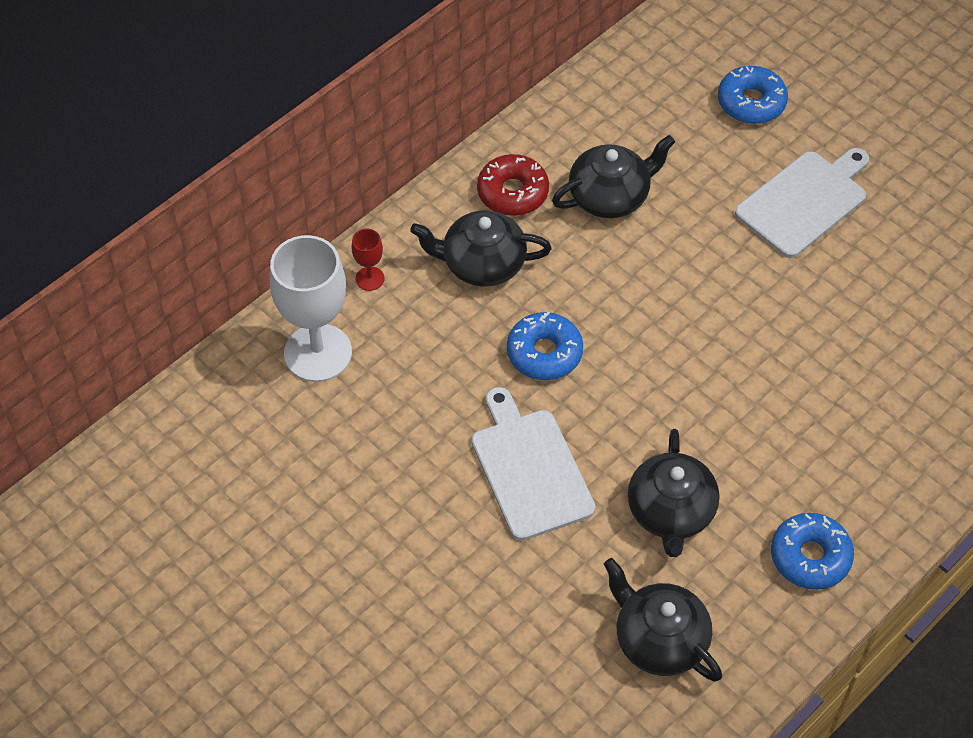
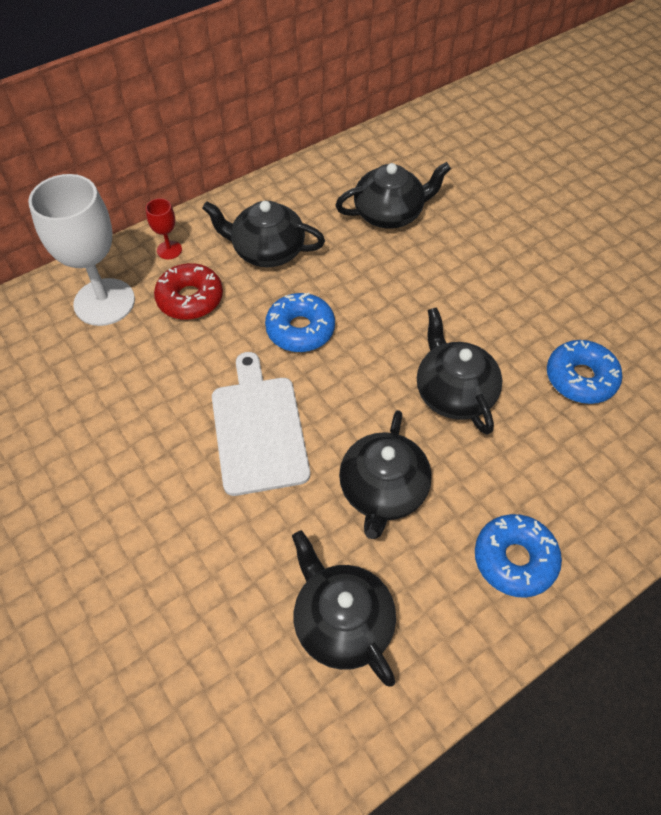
camera: 10 degrees right, 0 degrees up
(512, 192) = (308, 201): red donut -> red donut (190, 299)
(722, 399) = (454, 393): none -> black teapot
(751, 102) = (523, 160): blue donut -> blue donut (580, 378)
(804, 201) = (557, 239): white cutting board -> none

